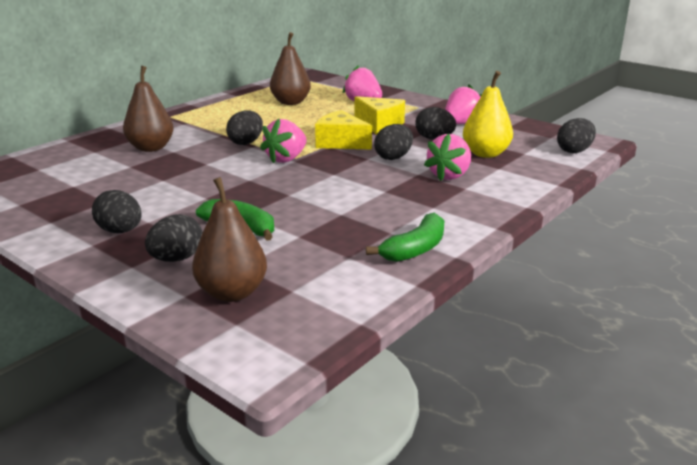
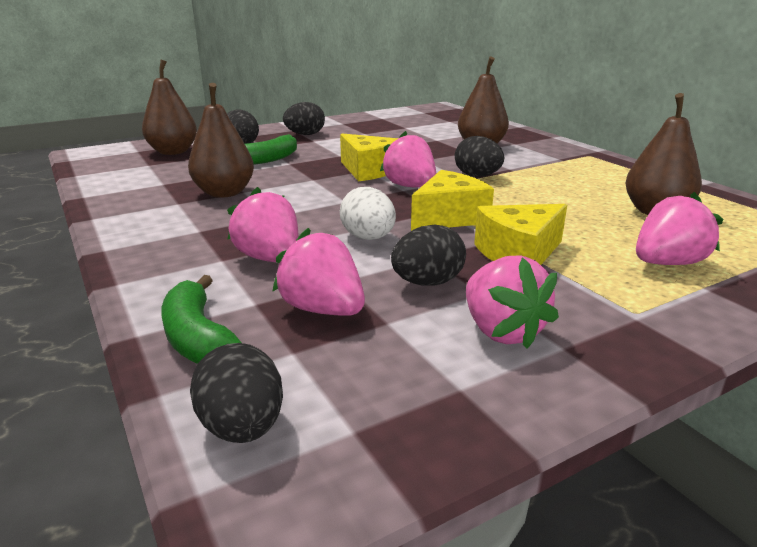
camera: 110 degrees right, 0 degrees up
(252, 178) = (368, 170): none -> yellow cheese
(352, 220) = (224, 193): none -> brown pear
(393, 157) = (368, 238): black egg -> white egg
(415, 249) = (132, 206): green banana -> green banana (198, 338)
(485, 154) = (323, 309): yellow pear -> pink strawberry

